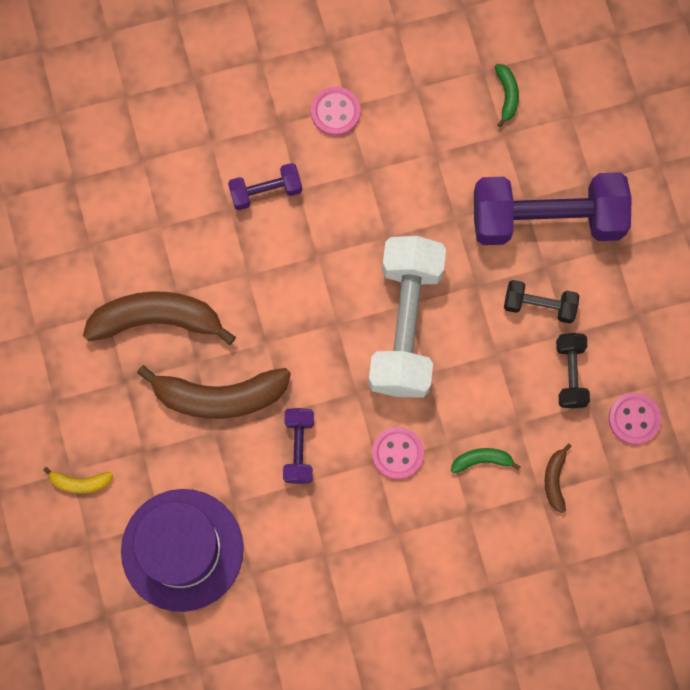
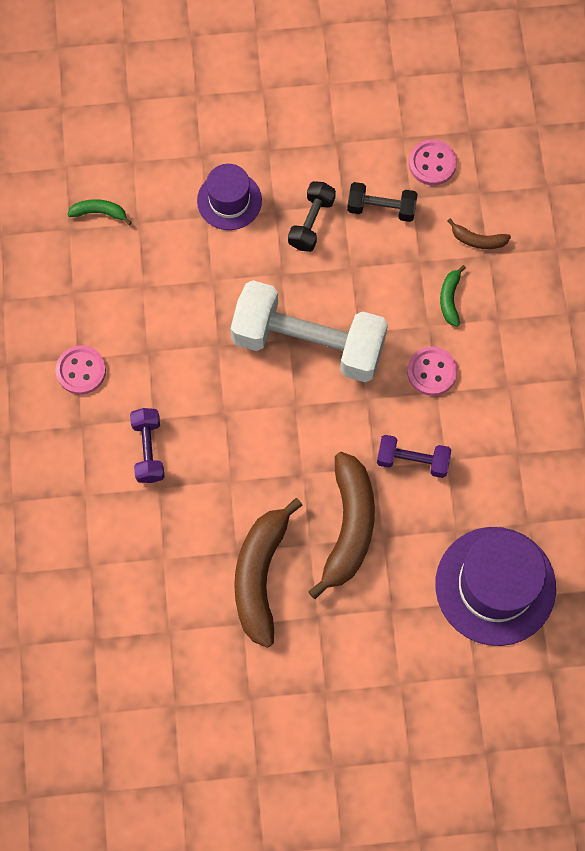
camera: 80 degrees left, 5 degrees down
(80, 483) = (414, 676): yellow banana -> none
(547, 219) = (229, 200): purple dumbbell -> purple hat

